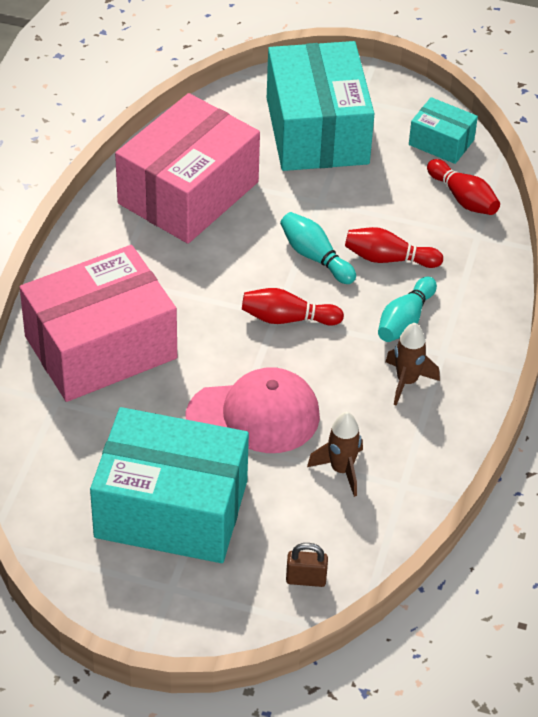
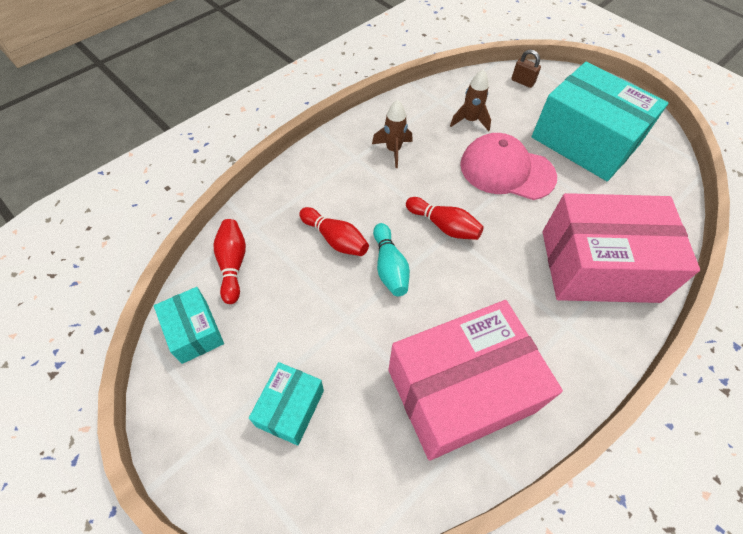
camera: 150 degrees left, 10 degrees up
(317, 131) = (290, 408): turquoise box -> turquoise box, size x0.48
(405, 320) = (362, 188): turquoise bowling pin -> none

